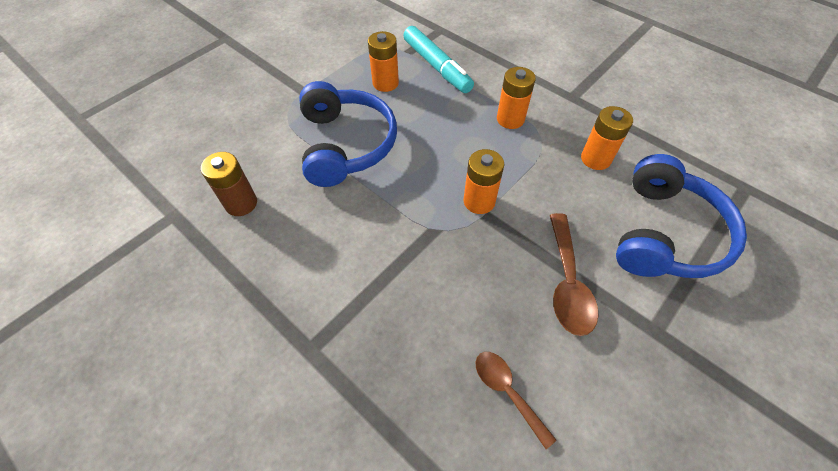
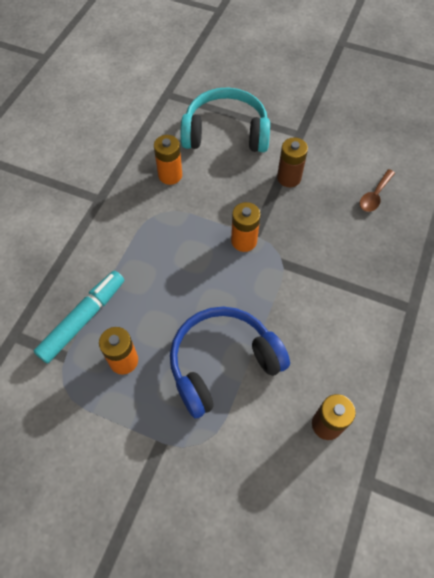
camera: 110 degrees left, 5 degrees up
(510, 119) = (143, 239): orange battery -> none
(567, 283) = (289, 178): brown spoon -> brown battery
(664, 233) = (226, 133): blue headphones -> turquoise headphones

